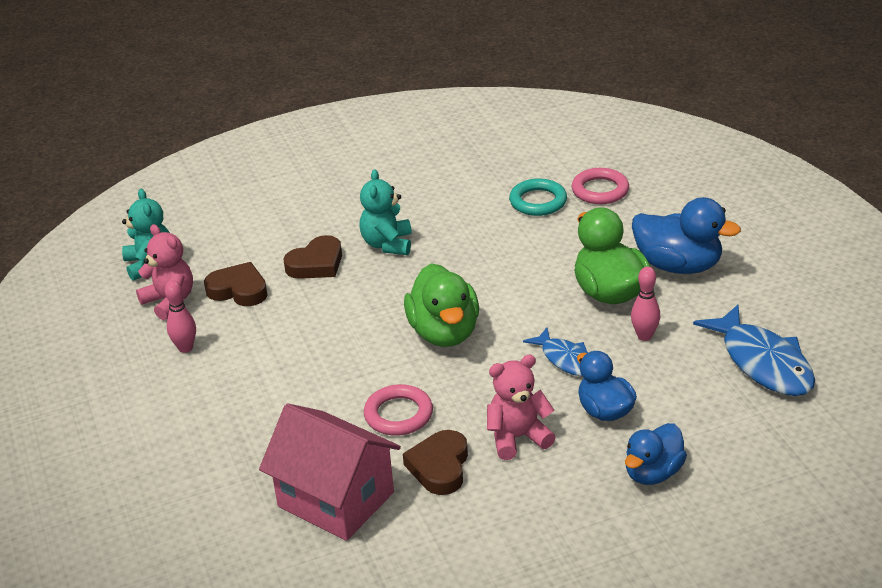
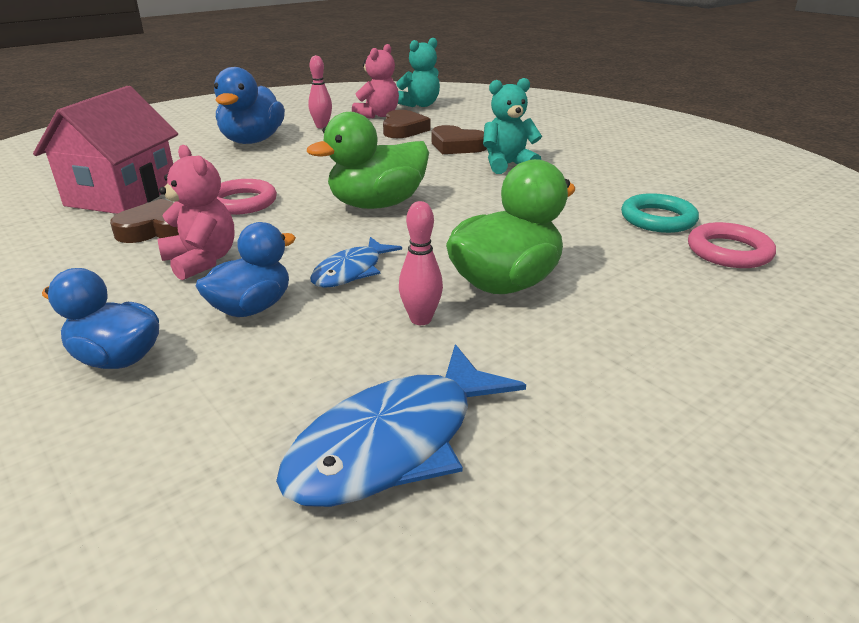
camera: 70 degrees right, 5 degrees down
(678, 266) = (609, 329): blue duck -> blue duck (252, 141)

